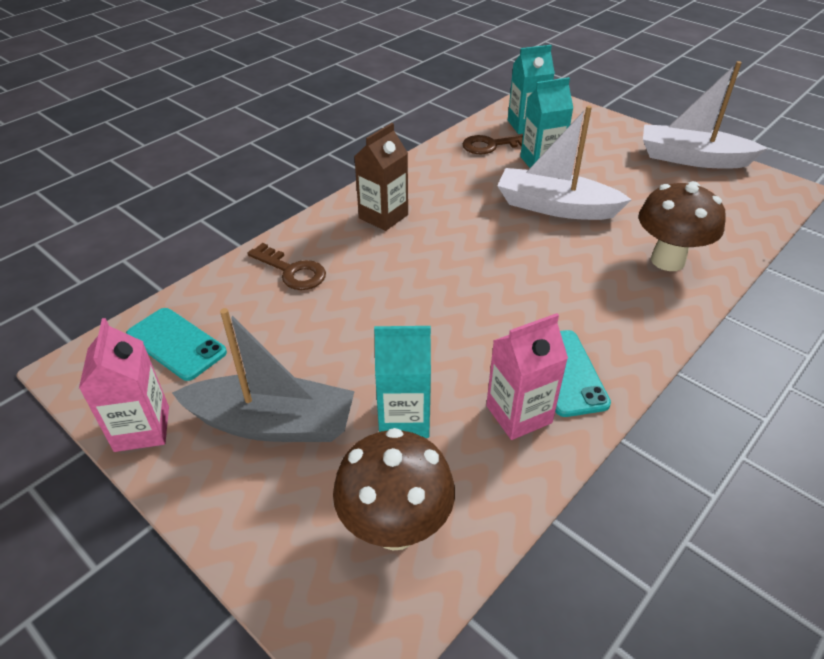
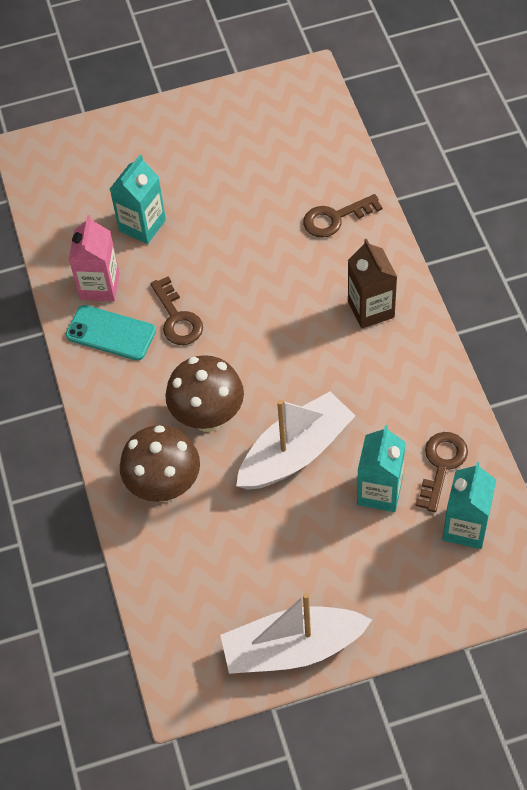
camera: 125 degrees right, 15 degrees up
(142, 428) = (231, 99): pink carton -> none
(176, 344) = (298, 130): turquoise phone -> none
(272, 423) = (188, 160): grey boat -> none
(395, 528) = (75, 190): brown mushroom -> brown mushroom (208, 417)
(500, 329) = (177, 318): none -> brown key
(692, 158) = (292, 648): white boat -> white boat turned 150 degrees counterclockwise

